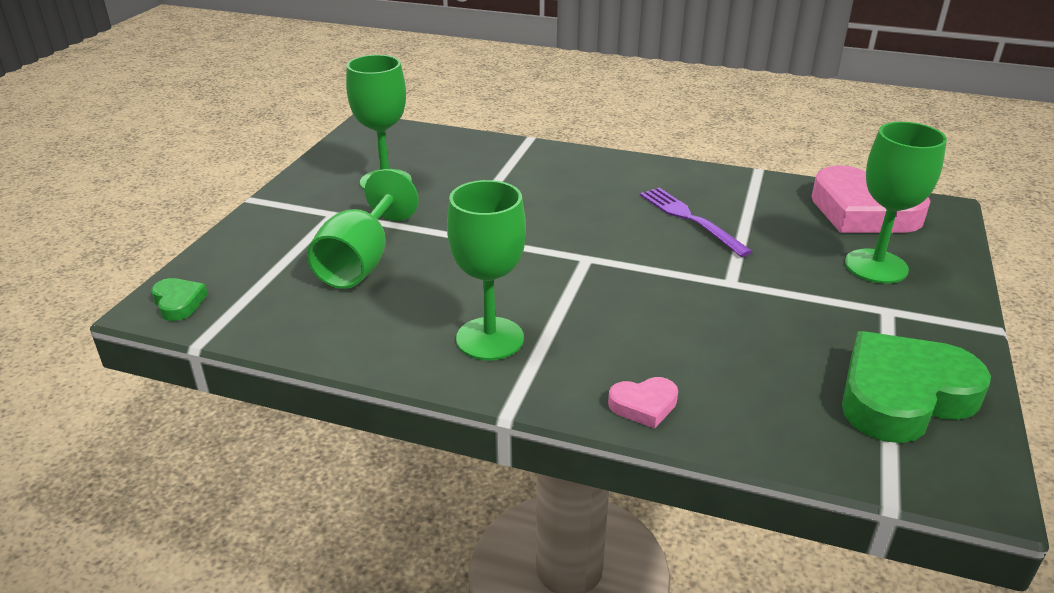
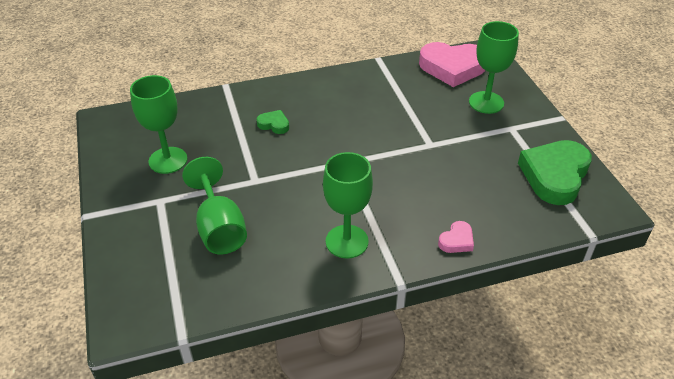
camera: 35 degrees left, 10 degrees up
(179, 303) = (134, 316): green heart -> green heart (274, 124)
(690, 219) = (374, 110): purple fork -> none

